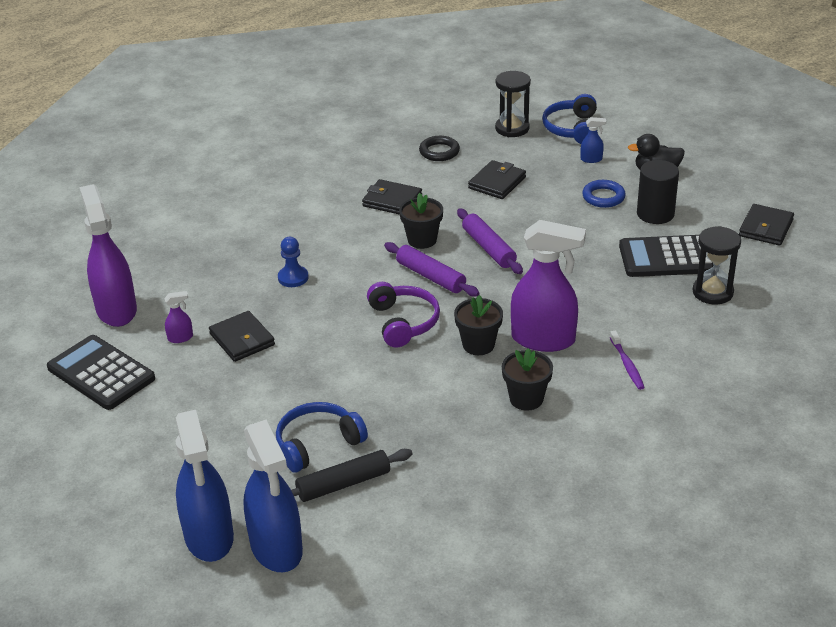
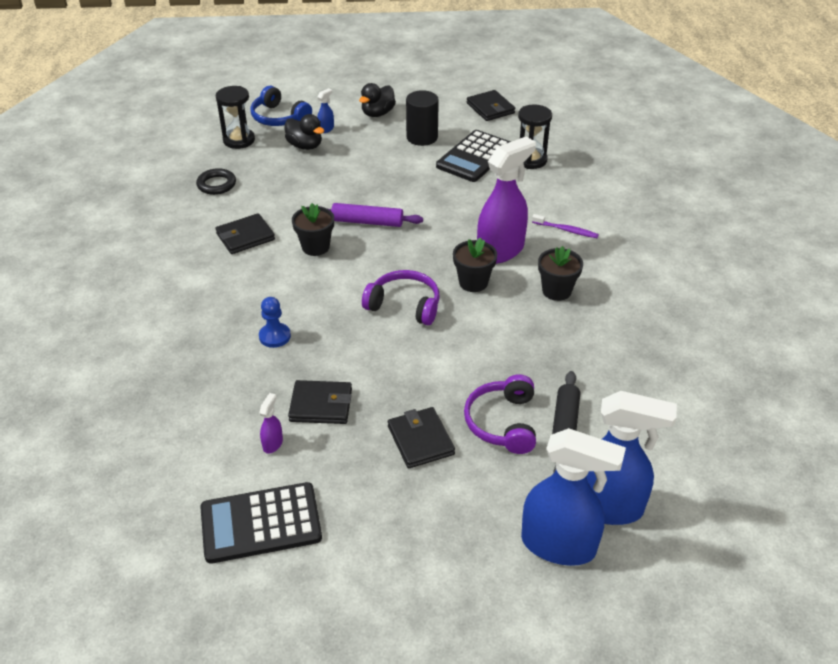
camera: 55 degrees left, 5 degrees up
(116, 310) = (177, 470): purple spray bottle -> none
(317, 444) = (502, 422): blue headphones -> purple headphones
(431, 276) = (366, 265): purple rolling pin -> none
(497, 183) = (294, 179): black wallet -> black wallet (420, 440)
(551, 162) = (305, 146): none -> black duck
(603, 197) = (375, 146): blue ring -> none

